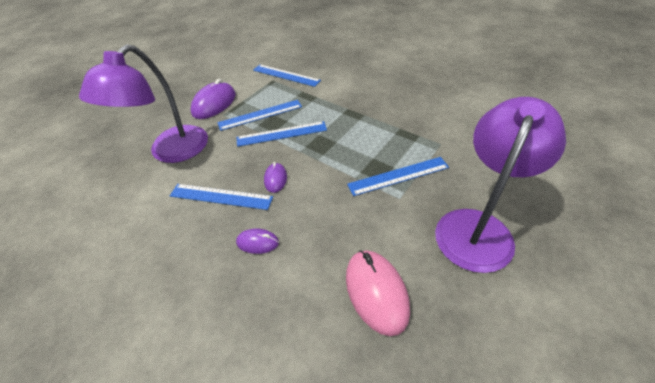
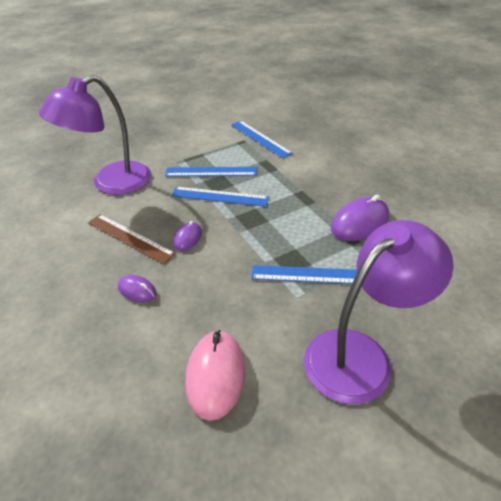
camera: 20 degrees right, 5 degrees down
(214, 104) = (174, 149): purple mouse -> purple mouse (360, 223)
(220, 197) = (129, 238): blue ruler -> brown ruler

